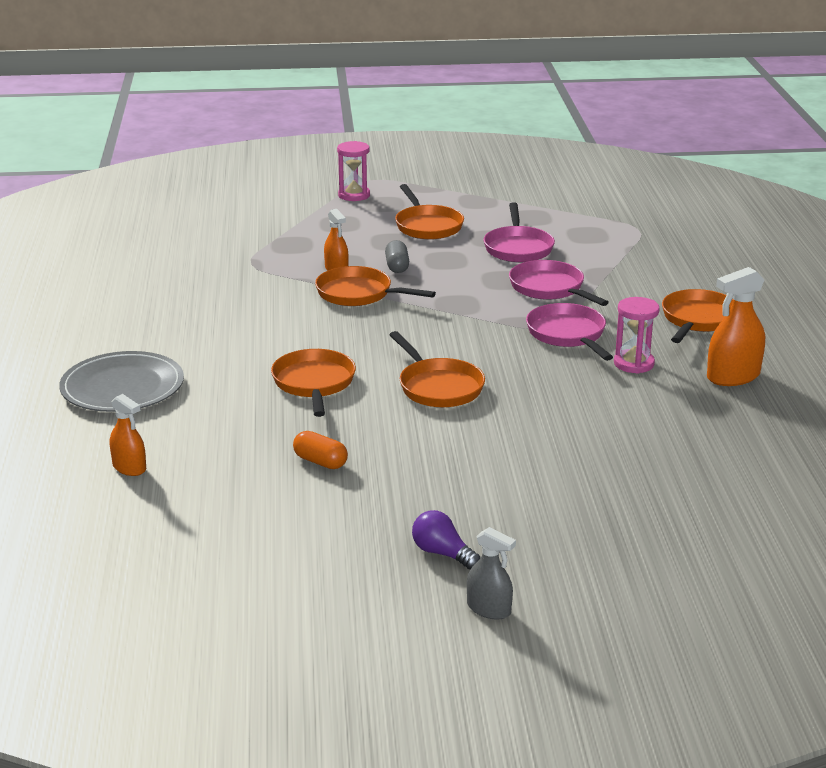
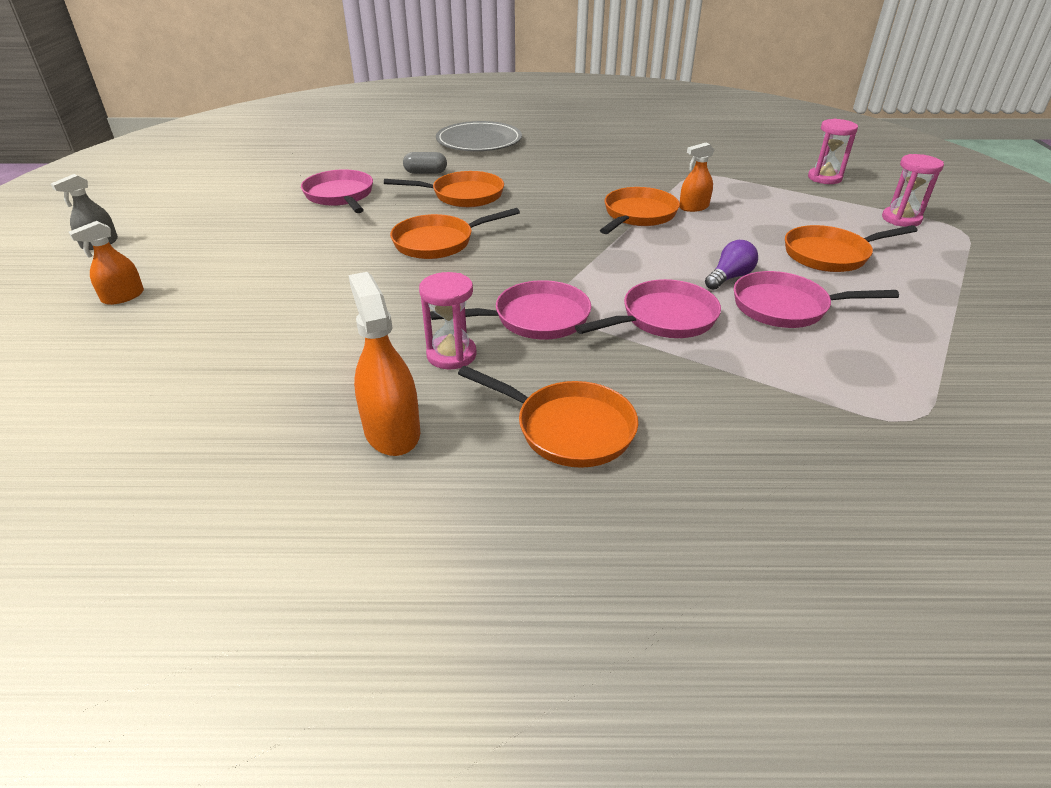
camera: 95 degrees right, 10 degrees up
(129, 467) = (370, 146): orange spray bottle -> orange spray bottle (123, 296)
(261, 212) = (824, 178): none -> pink hourglass
(320, 462) = (340, 196): orange capsule -> pink pan
(397, 266) = (708, 234): grey capsule -> grey capsule (425, 172)
(442, 553) = (183, 231): purple light bulb -> purple light bulb (729, 277)

